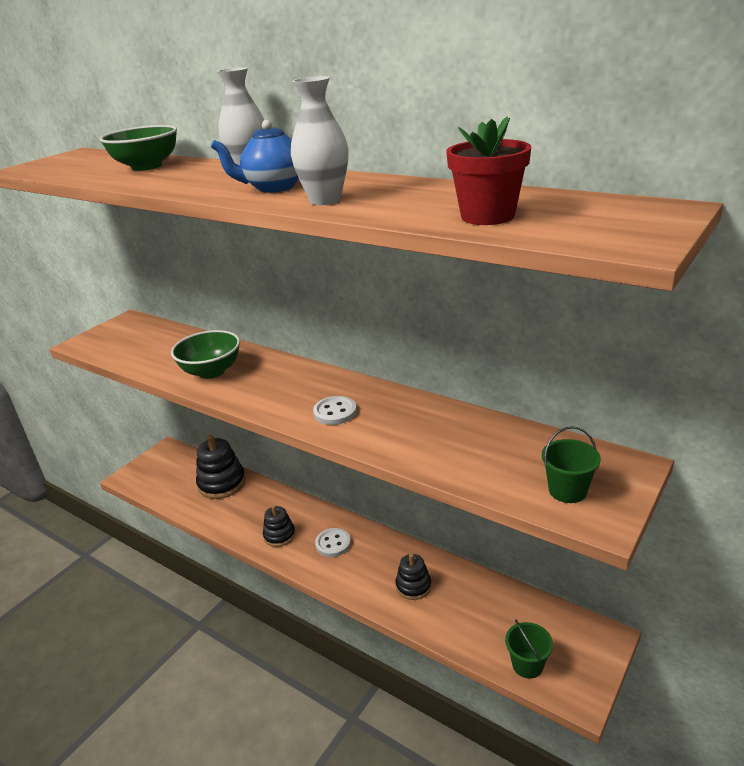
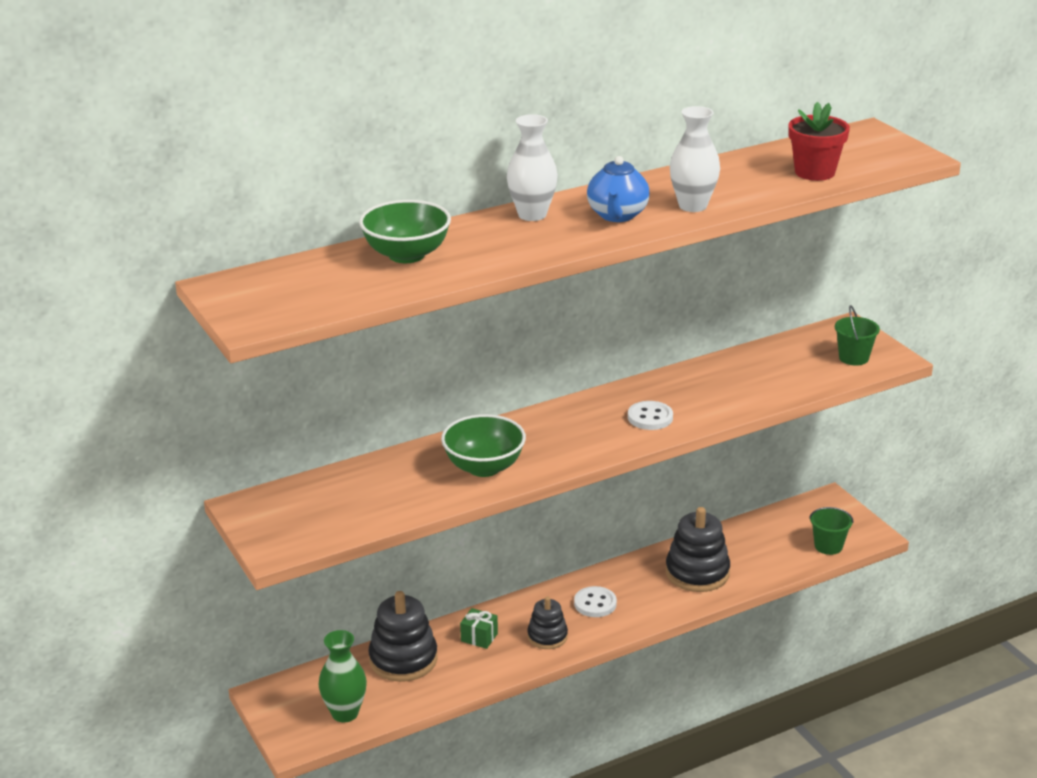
camera: 65 degrees left, 0 degrees up
(160, 483) = (345, 713): none -> green vase
(261, 505) = (479, 637): none -> green gift
(413, 586) = (697, 573): black stacking toy -> black stacking toy, size x1.67

